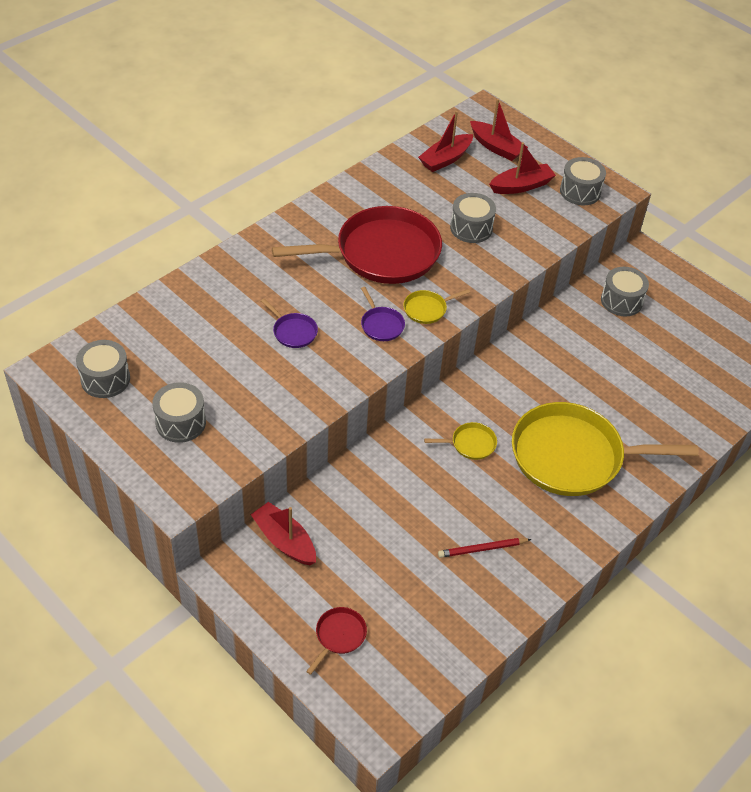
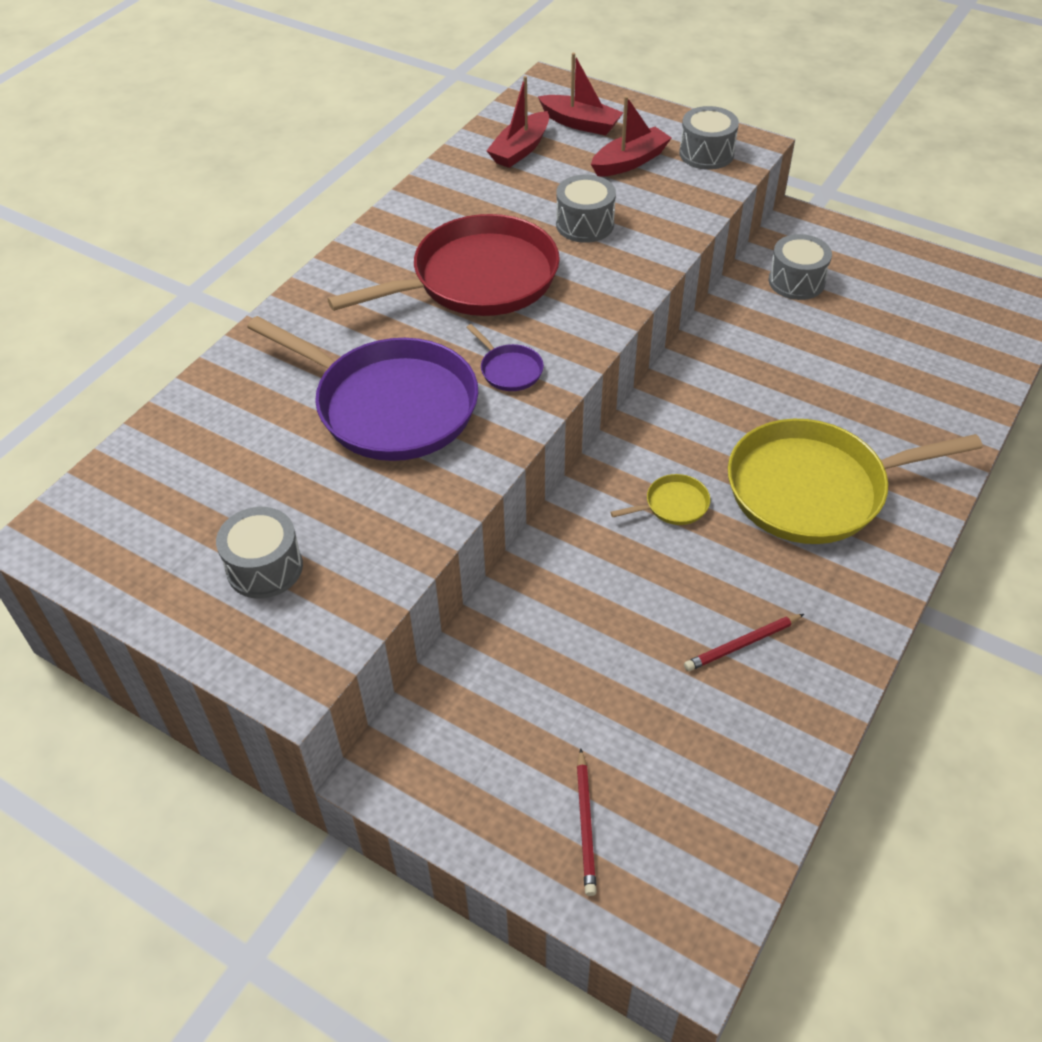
camera: 10 degrees left, 0 degrees up
(105, 379) = (134, 531): grey drum -> none
(284, 541) = (461, 703): red boat -> none
(293, 332) = (390, 405): purple pan -> purple pan, size x2.49
(339, 636) = (585, 824): red pan -> red pencil
(427, 309) = (564, 336): yellow pan -> none

